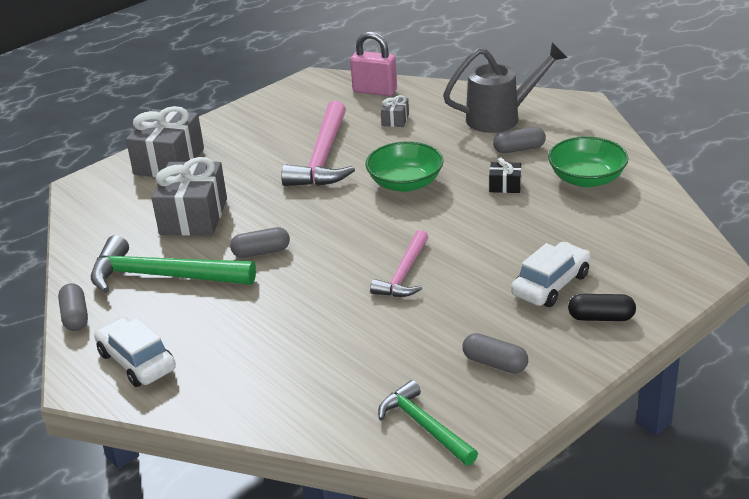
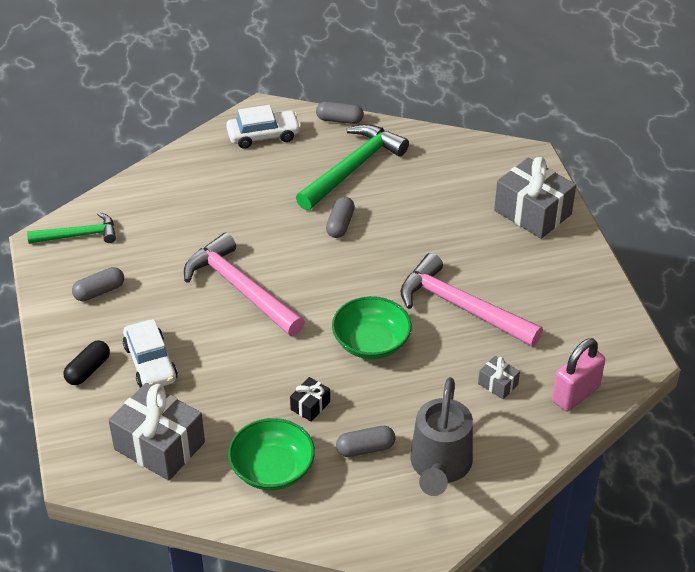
camera: 115 degrees right, 10 degrees up
(194, 216) = (425, 204): grey gift -> grey gift (159, 446)
(404, 274) = (240, 288): pink hammer -> pink hammer, size x1.65
(519, 149) = (365, 448): grey capsule -> grey capsule turned 60 degrees clockwise

